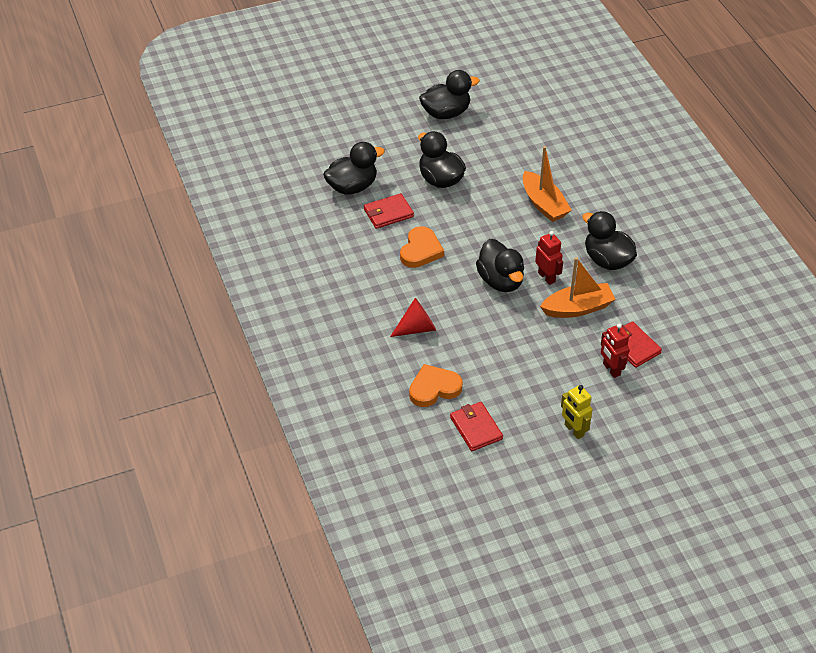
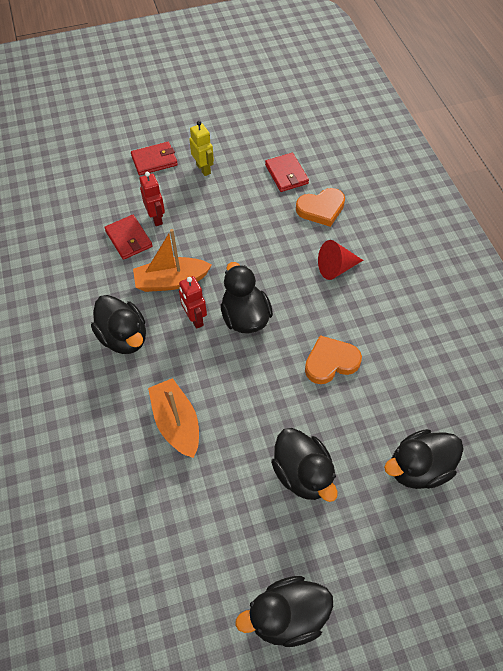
camera: 175 degrees left, 10 degrees up
(388, 213) = (370, 420): red wallet -> red wallet (154, 160)
(421, 250) = (330, 362): orange heart -> orange heart turned 45 degrees clockwise

